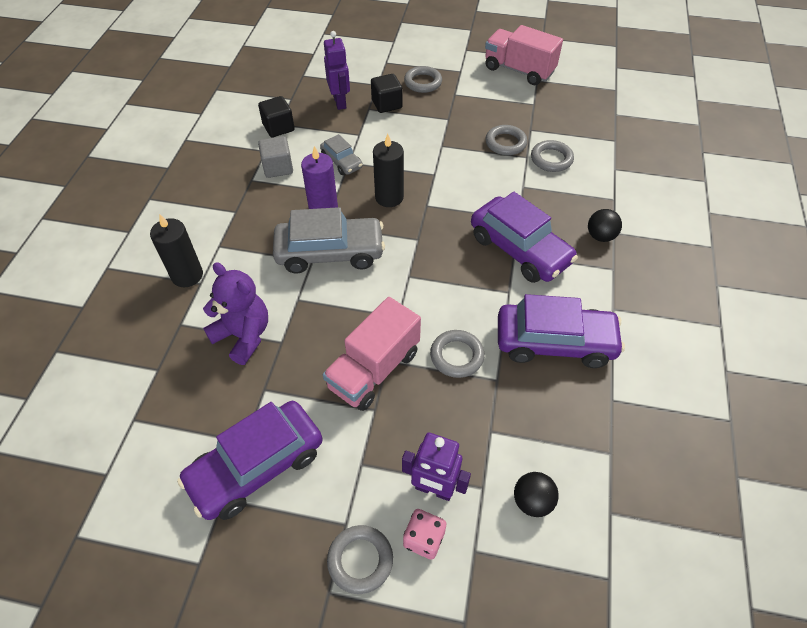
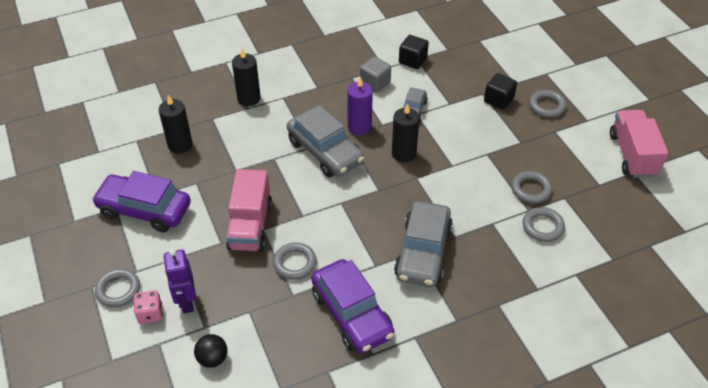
camera: 55 degrees right, 5 degrees down
(188, 376) = (180, 145): none -> black candle
(243, 336) = (226, 150): purple teddy bear -> none
(340, 102) = (472, 75): purple robot -> none
(374, 369) = (250, 226): pink truck -> pink truck turned 90 degrees counterclockwise
(520, 249) = (423, 252): purple car -> grey car
(600, 236) = (485, 297): black ball -> none

